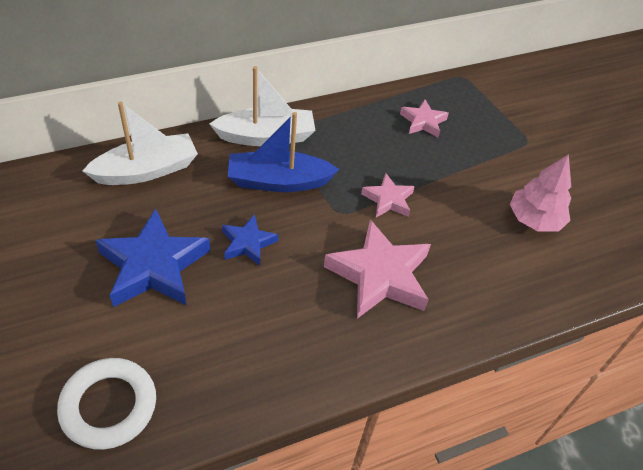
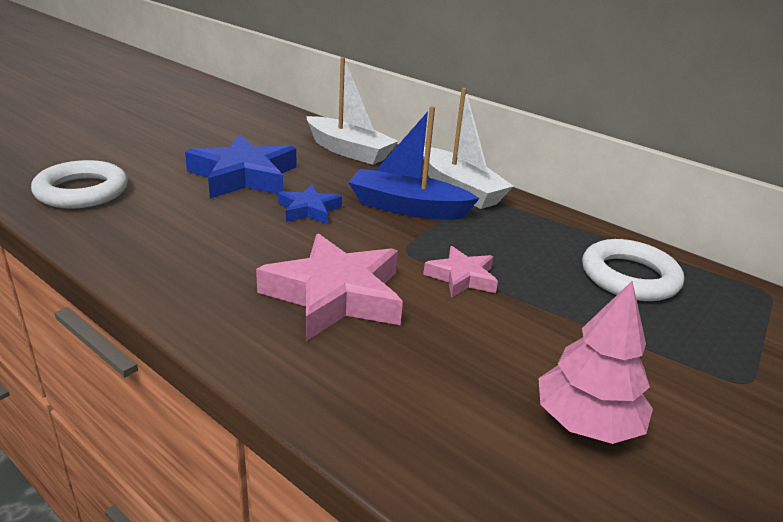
camera: 65 degrees right, 20 degrees down
(278, 181) = (407, 208): blue boat -> blue boat turned 45 degrees counterclockwise
(423, 122) = (629, 277): pink star -> white ring

